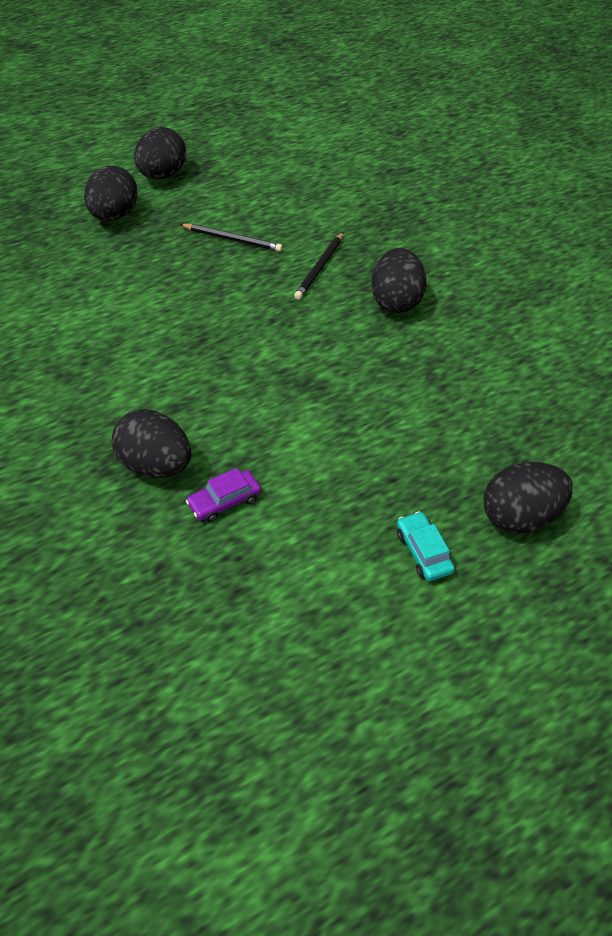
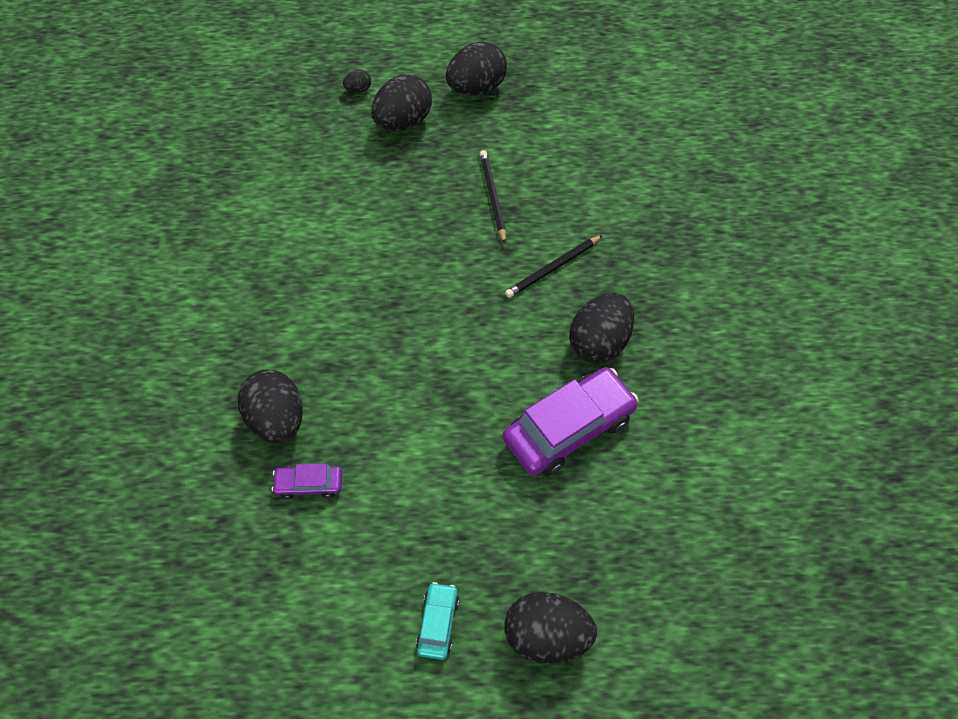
camera: 30 degrees right, 10 degrees up
(56, 207) = (358, 89): none -> black egg
(232, 239) = (492, 197): black pencil -> black pencil turned 150 degrees counterclockwise
(419, 367) = (568, 429): none -> purple car

